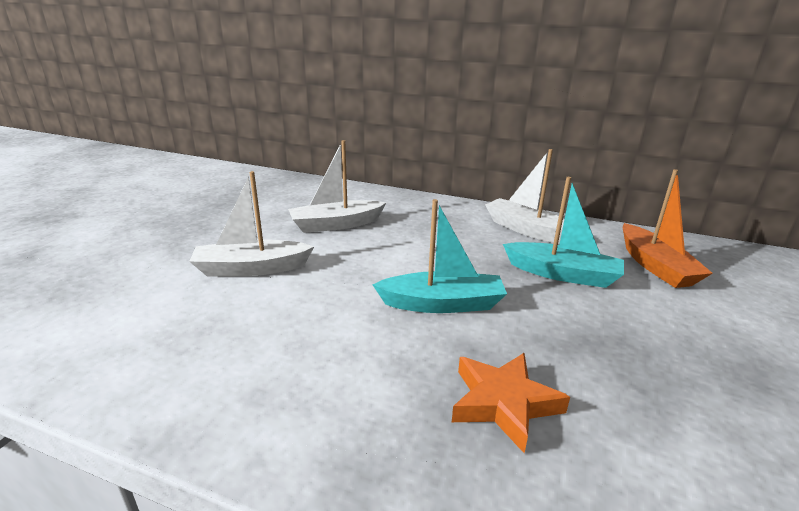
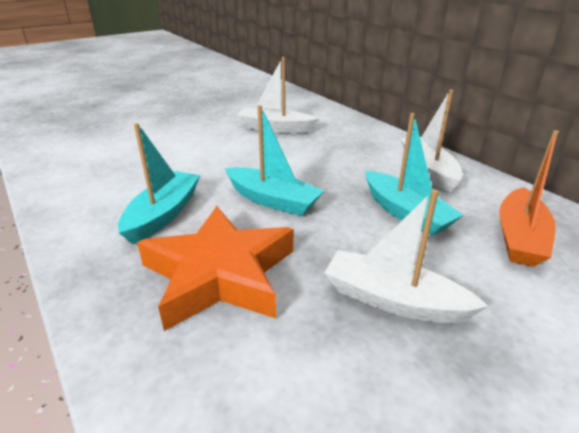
camera: 35 degrees right, 5 degrees up
(251, 268) = (186, 142): white boat -> white boat (393, 300)
(351, 366) = (163, 214): none -> turquoise boat
(503, 403) = (219, 274): orange star -> orange star, size x1.65

